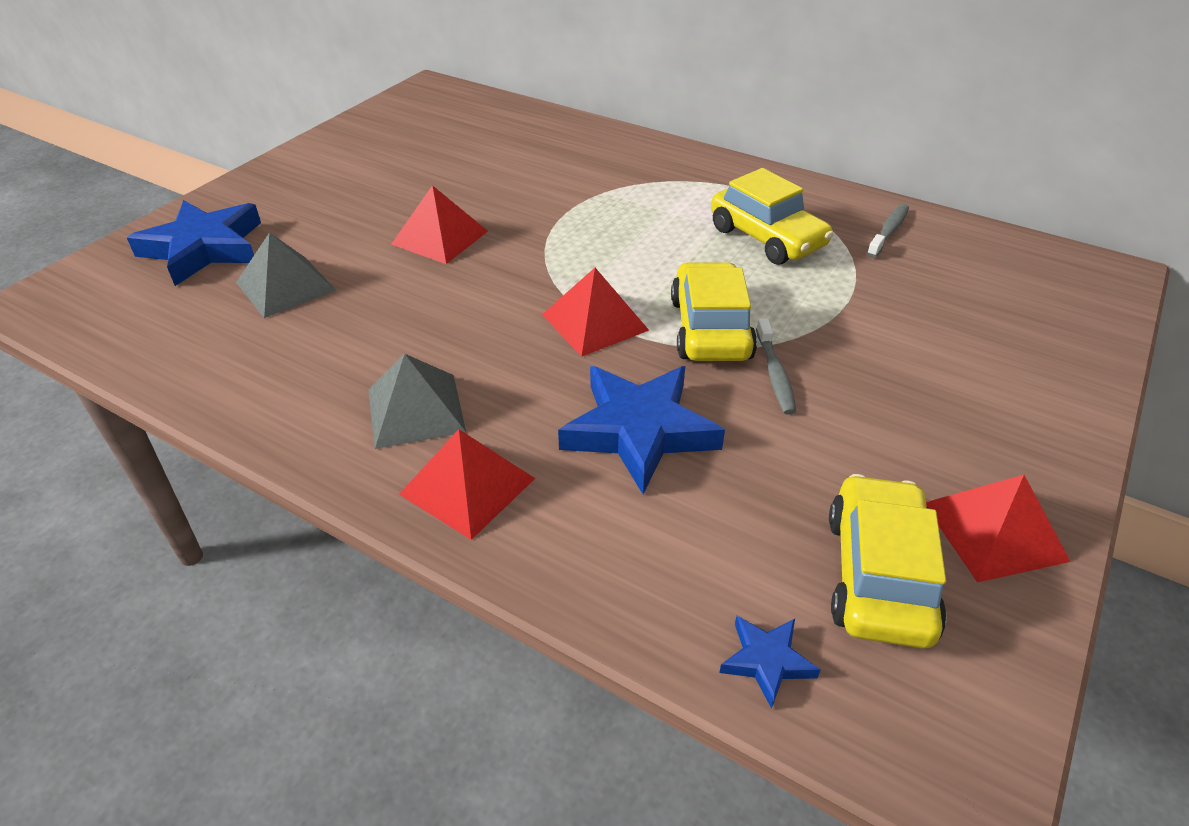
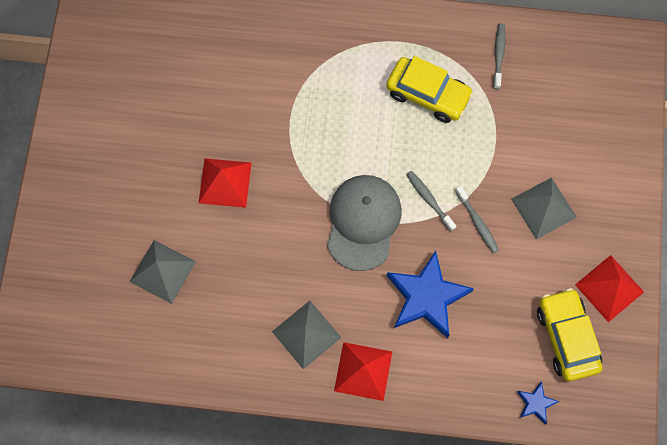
camera: 25 degrees left, 30 degrees up
(204, 248) = (81, 259): blue star -> none
(595, 322) = (363, 222): red pyramid -> grey cap
(710, 329) = (429, 199): yellow car -> grey toothbrush
(899, 390) = (544, 208): none -> grey pyramid

